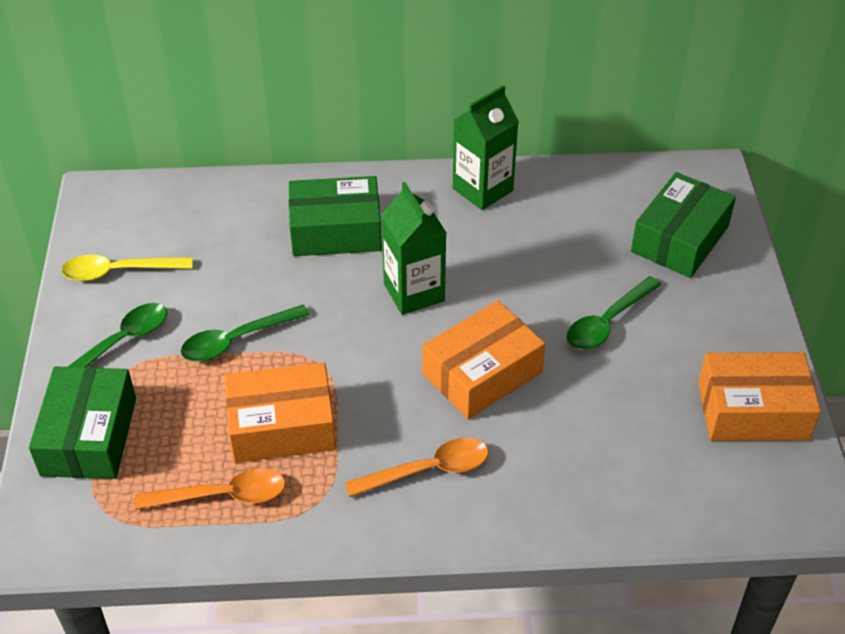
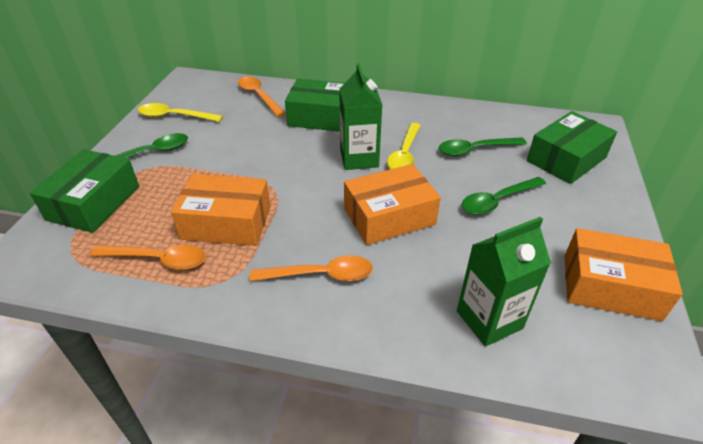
camera: 15 degrees right, 5 degrees down
(226, 209) = (258, 96): none -> orange spoon
(236, 340) = (225, 165): green spoon -> green spoon (475, 150)
(472, 273) = (404, 154): none -> yellow spoon
(482, 189) = (429, 111): green carton -> green carton (489, 319)

